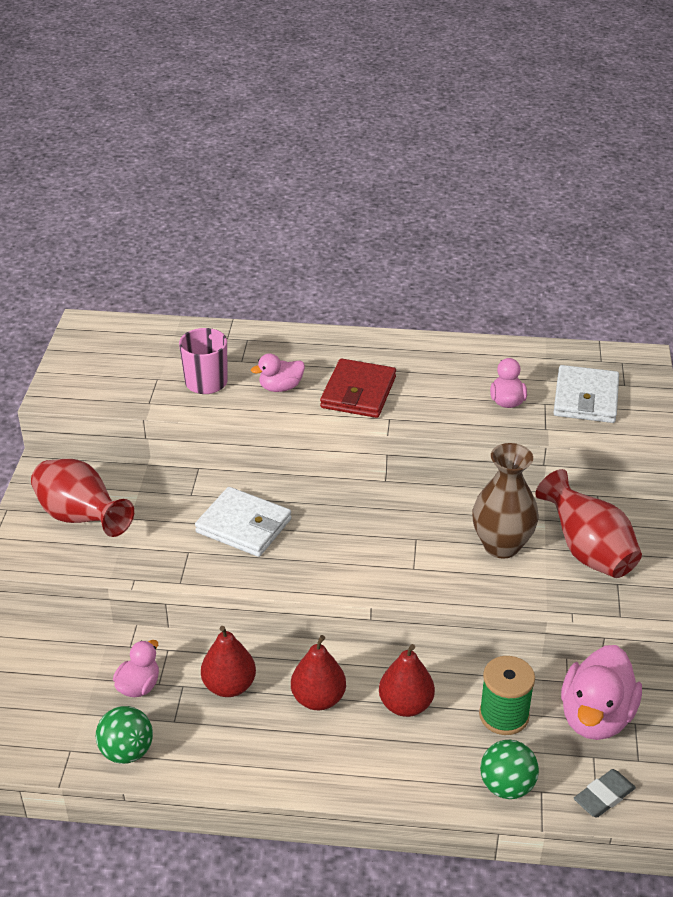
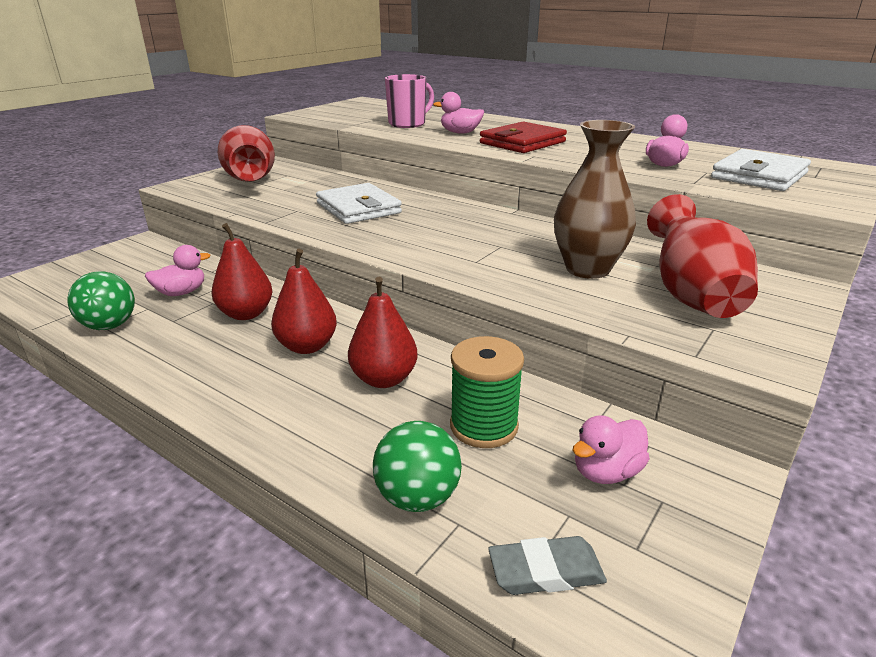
camera: 30 degrees right, 10 degrees down
(596, 717) = (606, 472): pink duck -> pink duck, size x0.55

